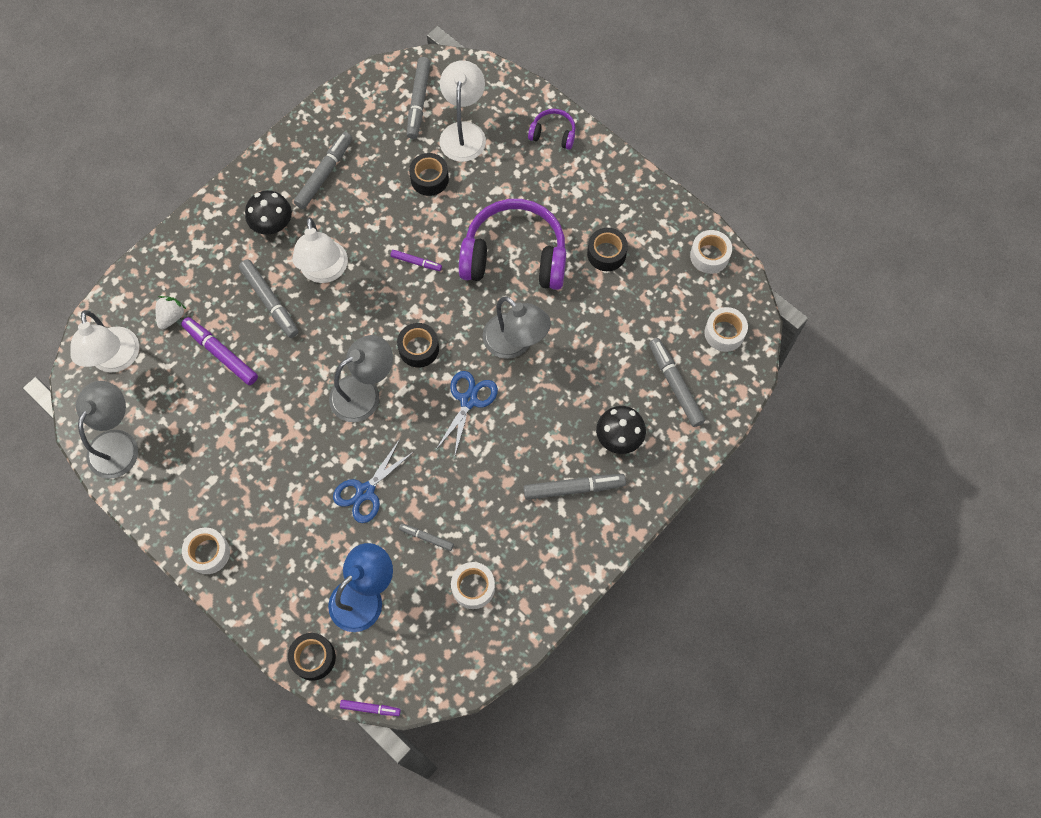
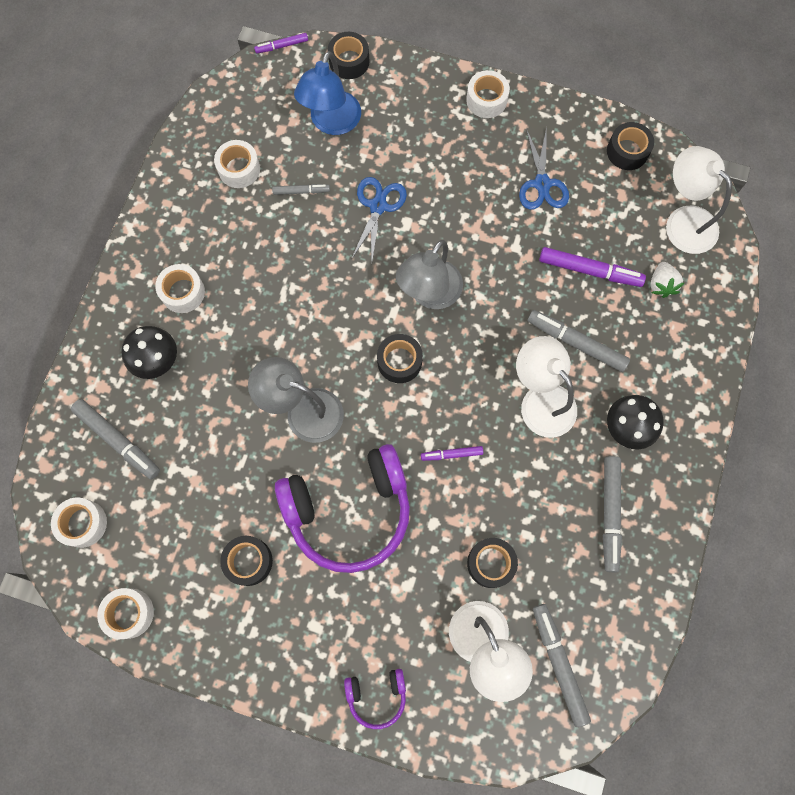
camera: 155 degrees right, 5 degrees up
(117, 443) = (627, 151): grey lamp -> black tape
(468, 400) = (323, 331): blue scissors -> blue scissors (542, 184)
(573, 488) = (183, 292): grey marker -> white tape

